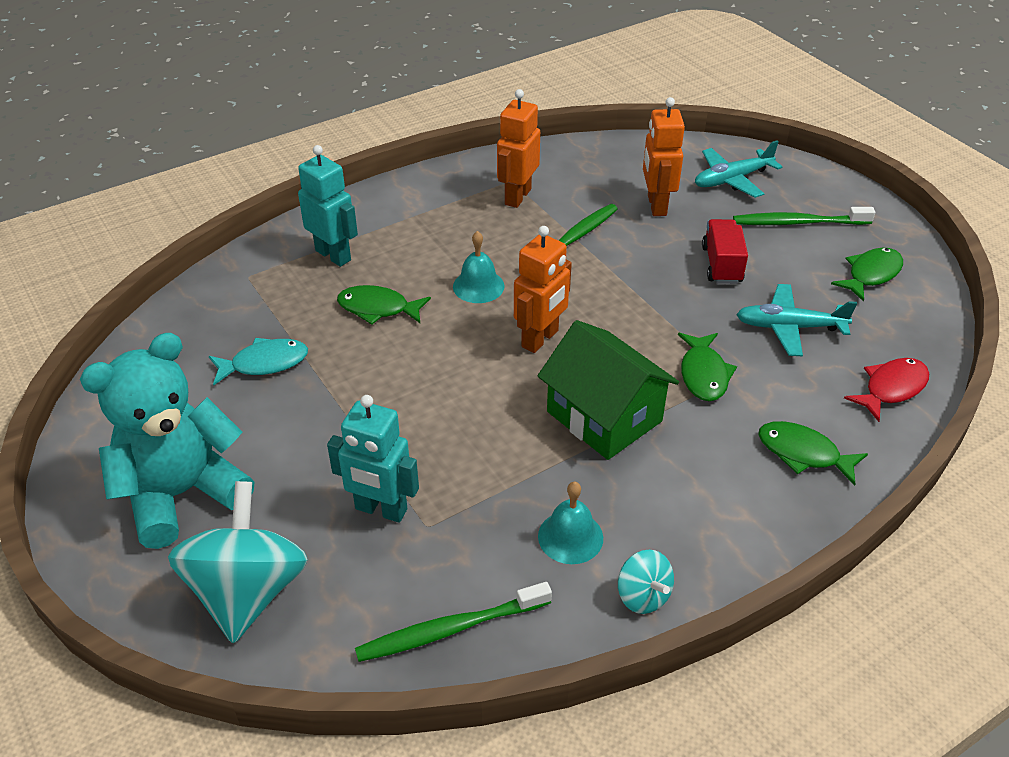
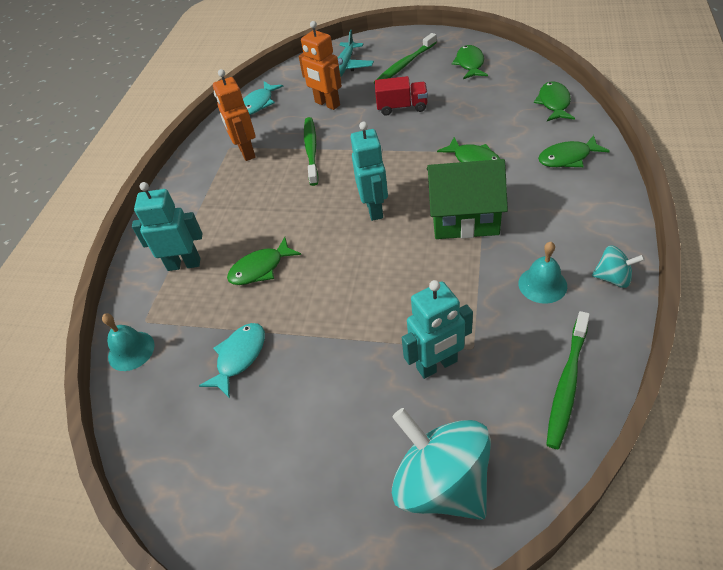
camera: 40 degrees left, 5 degrees up
(182, 494) = (311, 477): turquoise teddy bear -> none
(478, 286) = (299, 211): turquoise bell -> turquoise bell (131, 350)
(540, 339) = (374, 209): orange robot -> turquoise robot
(596, 158) = (258, 104): none -> turquoise fish
(721, 265) = (402, 107): red truck -> red truck turned 135 degrees clockwise
(789, 327) = (475, 111): turquoise plane -> none
(891, 388) = (554, 103): red fish -> green fish

